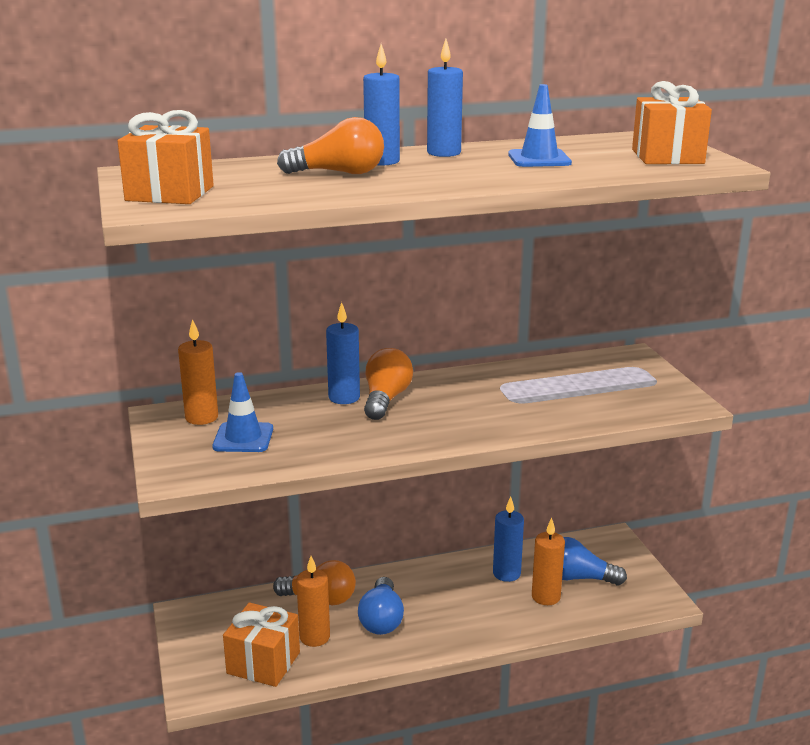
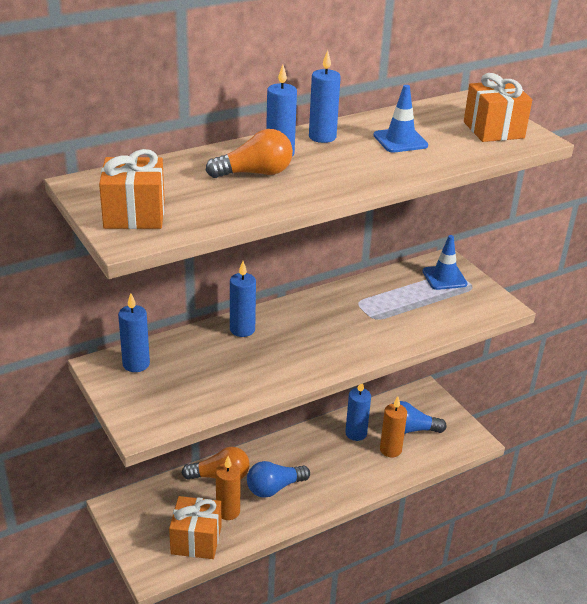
camera: 15 degrees left, 10 degrees up
(201, 417) = (136, 364): orange candle -> blue candle
(243, 438) = (180, 381): blue traffic cone -> blue traffic cone (444, 278)
(381, 619) = (274, 488): blue light bulb -> blue light bulb turned 75 degrees clockwise
(385, 399) = (276, 327): orange light bulb -> none

